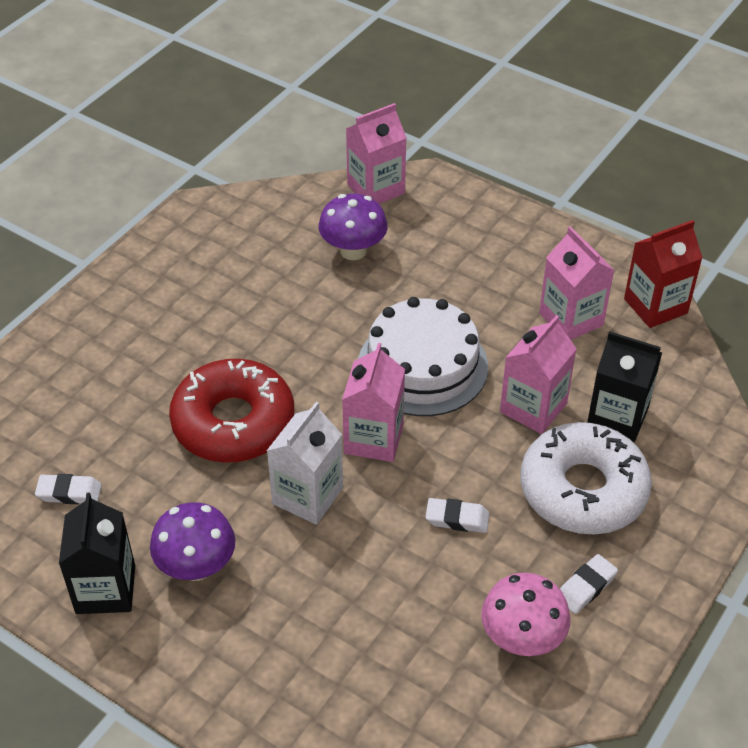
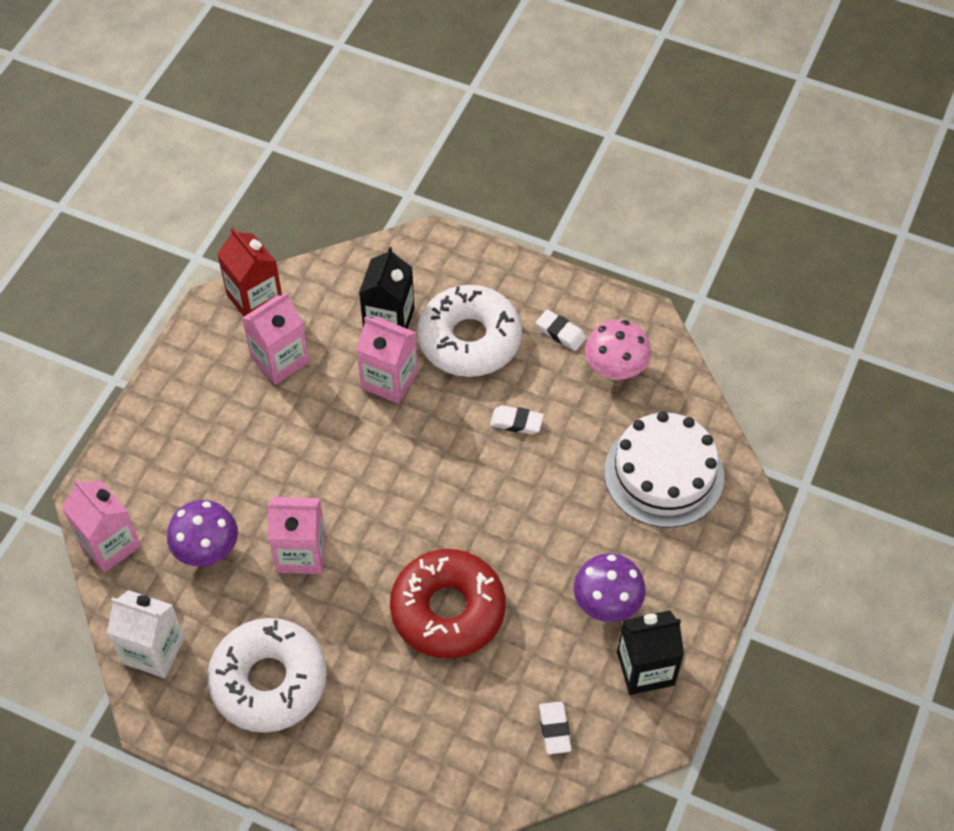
camera: 100 degrees left, 10 degrees up
(203, 282) = (269, 681): none -> white donut
(307, 496) = (517, 534): white carton -> white carton (154, 650)
(373, 438) = (445, 494): pink carton -> pink carton (301, 553)
(422, 366) = (354, 468): white cake -> white cake (664, 474)
(457, 518) = (516, 422): white eraser -> white eraser turned 75 degrees counterclockwise

